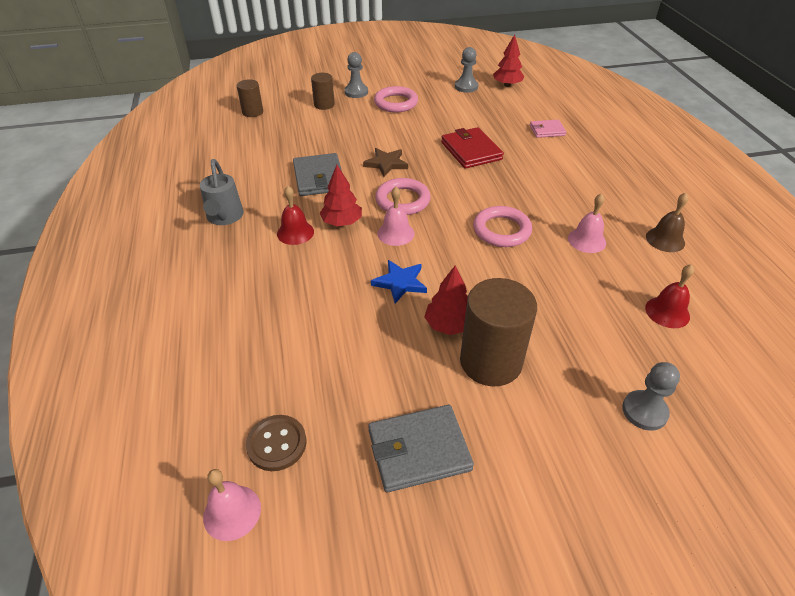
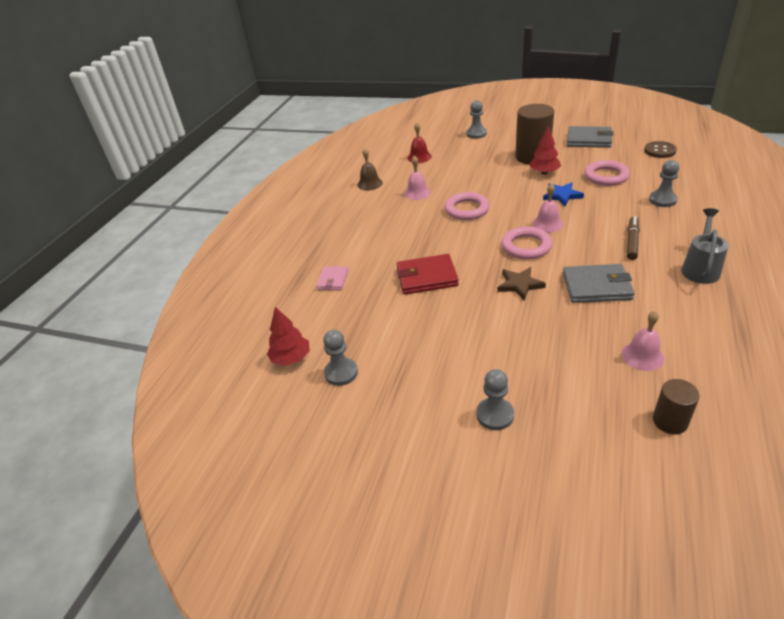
camera: 145 degrees left, 5 degrees down
(232, 512) = (682, 138): pink bell -> pink bell (642, 356)
(265, 308) = (662, 200): none -> grey pawn
(295, 232) = (632, 241): red bell -> brown marker
(319, 178) = (596, 286): grey wallet -> grey wallet turned 75 degrees clockwise
(324, 105) = (554, 401): brown cylinder -> none
(342, 222) = (588, 240): red tree -> none
(396, 103) = (453, 371): pink ring -> pink ring (606, 176)
(471, 151) = (427, 277): red wallet -> red wallet turned 75 degrees clockwise
(547, 130) = (333, 280): pink wallet -> pink wallet turned 75 degrees clockwise

